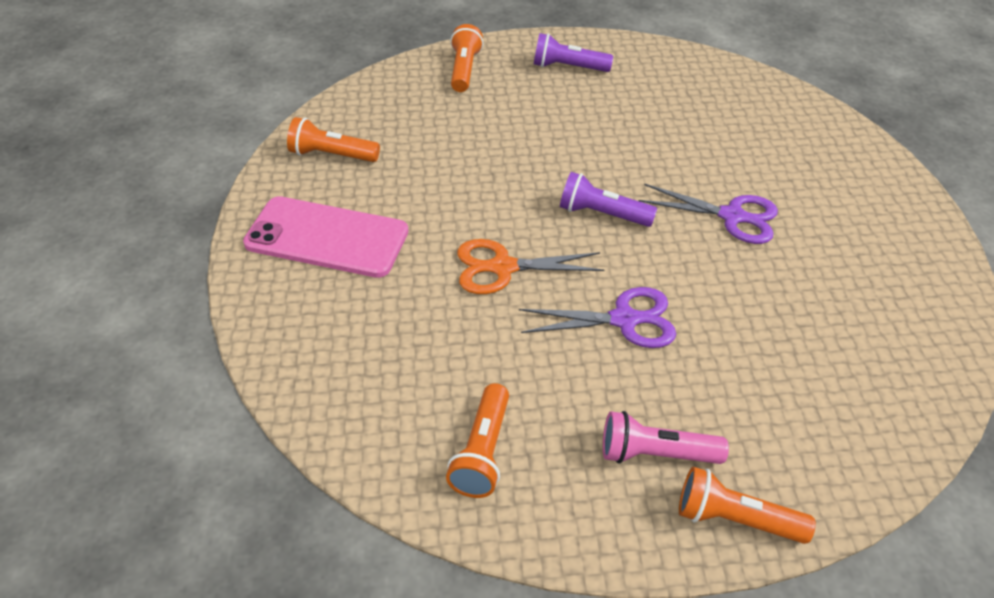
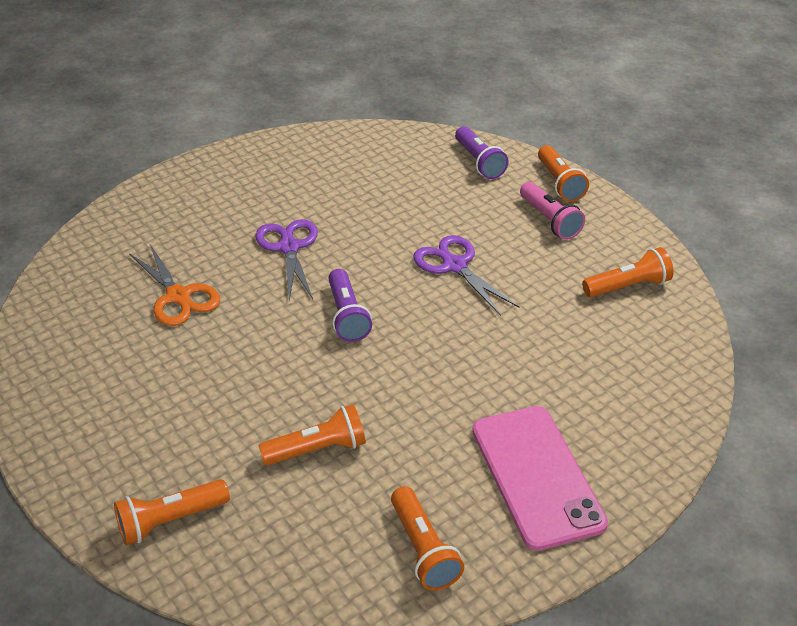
camera: 120 degrees left, 5 degrees down
(464, 144) = (317, 449): none -> orange flashlight
(503, 267) = (463, 346): orange scissors -> orange scissors (178, 296)
(568, 67) = (108, 429): purple flashlight -> purple flashlight (479, 162)

